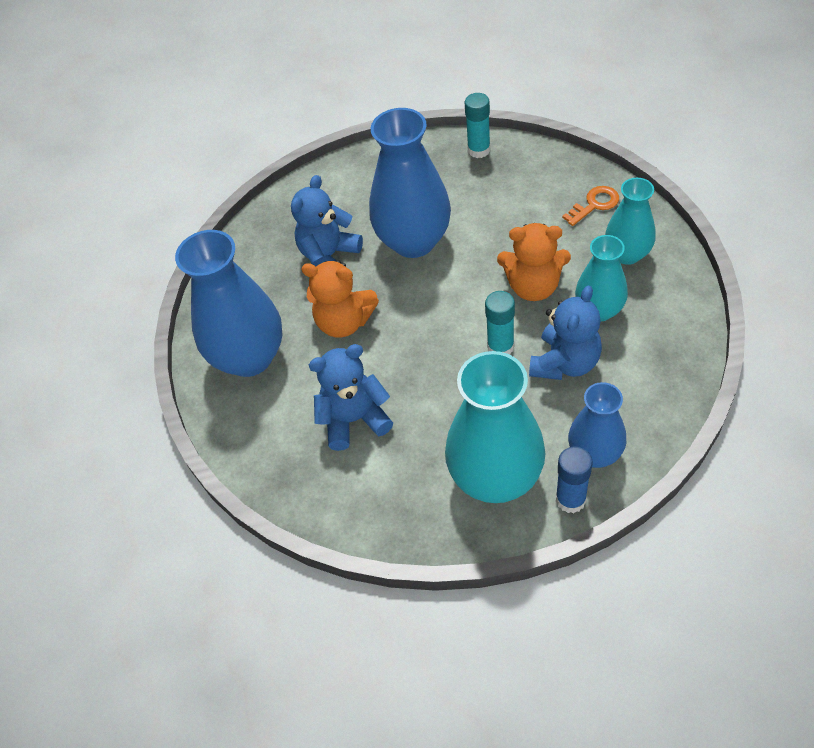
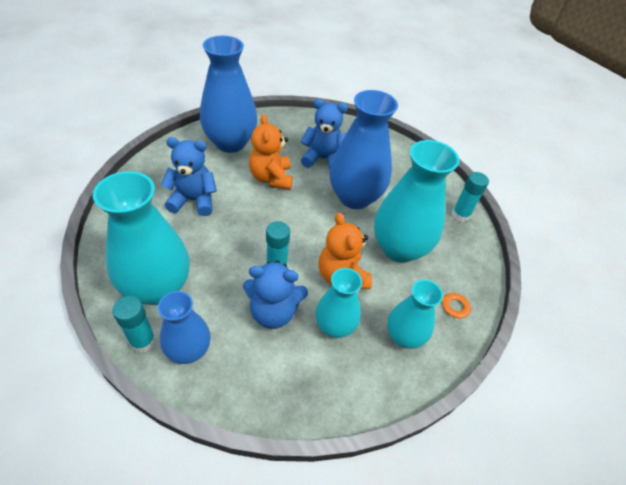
camera: 55 degrees right, 5 degrees down
(354, 419) = (193, 200): blue teddy bear -> blue teddy bear turned 45 degrees counterclockwise
(510, 222) = (399, 248): none -> turquoise vase
(570, 499) = (143, 341): blue glue stick -> turquoise glue stick

